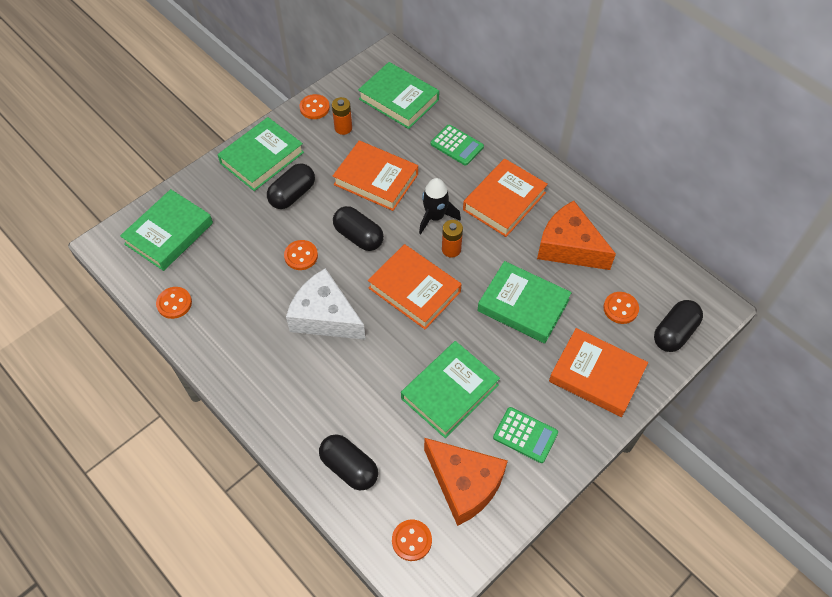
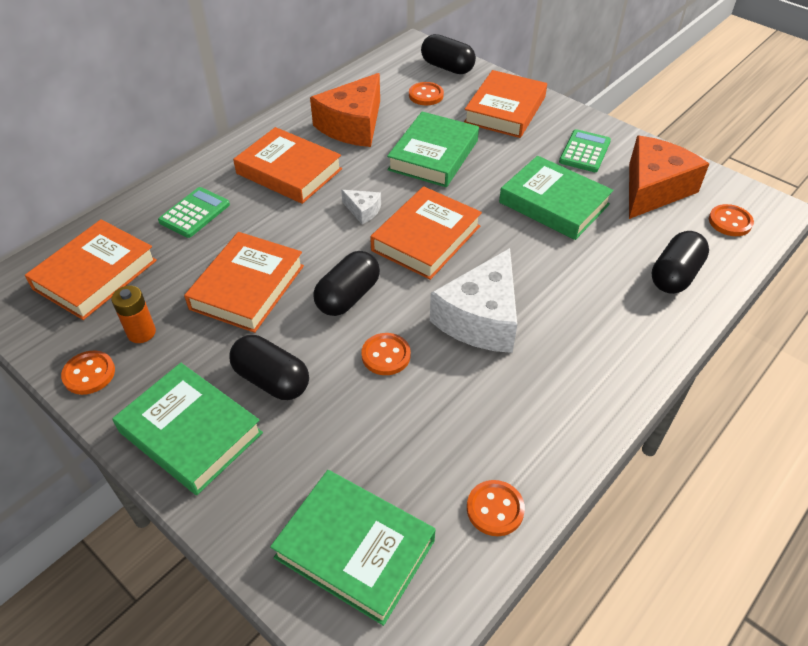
camera: 95 degrees left, 10 degrees down
(399, 99) = (95, 274): green book -> orange book
(435, 217) = (313, 227): black rocket -> none
(451, 249) = (363, 211): orange battery -> white cheese

